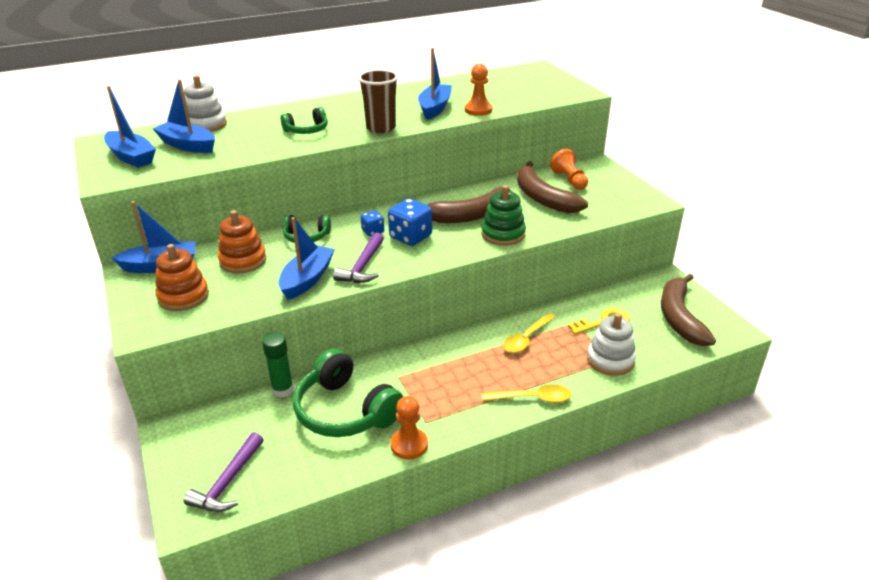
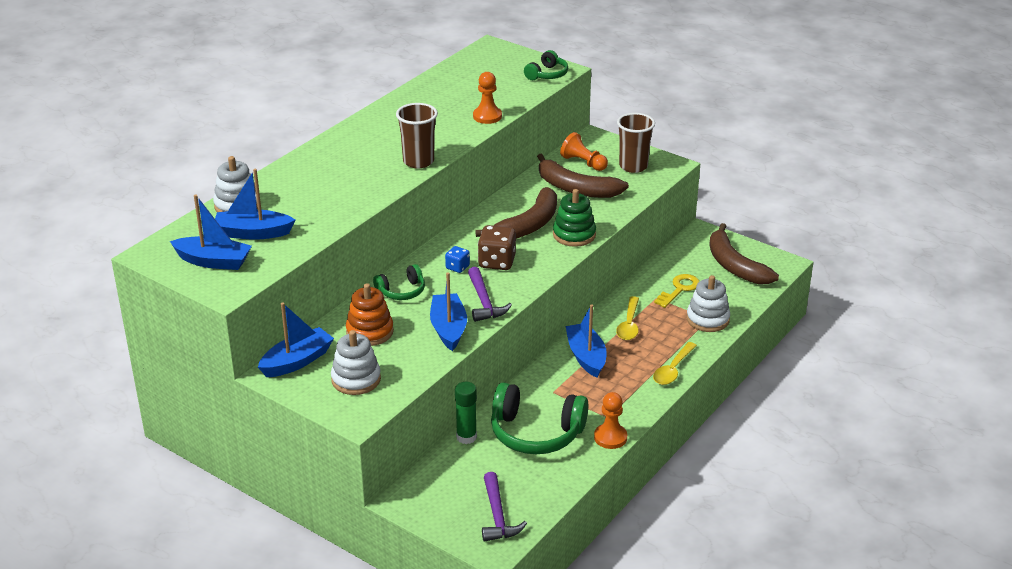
camera: 30 degrees left, 0 degrees up
(183, 296) = (356, 379): orange stacking toy -> white stacking toy
(307, 130) = (350, 183): green headphones -> green headphones (547, 74)
(410, 237) = (497, 262): blue dice -> brown dice
(435, 108) = (444, 124): blue boat -> blue boat (586, 357)
(532, 398) = (673, 370): yellow spoon -> yellow spoon turned 150 degrees clockwise
(614, 194) = (633, 166): none -> brown cup

